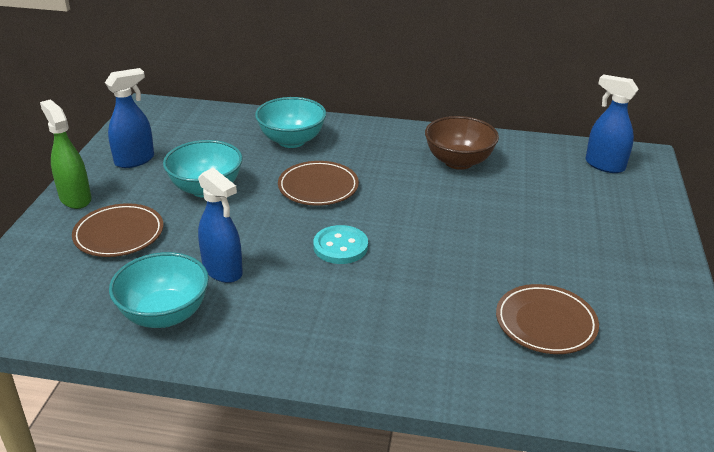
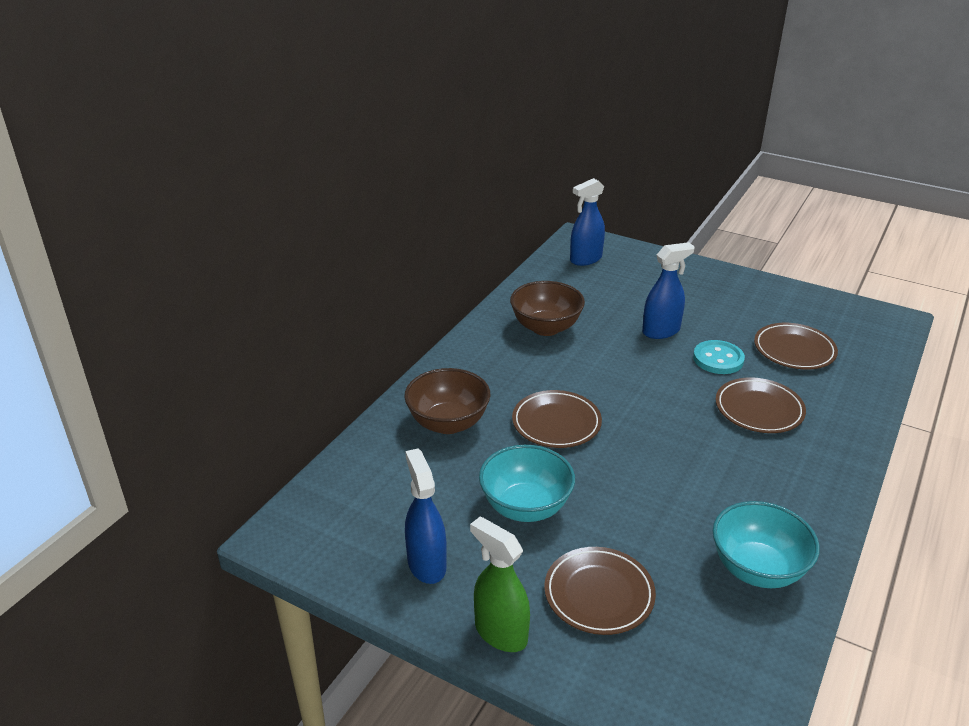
camera: 70 degrees left, 0 degrees up
(75, 198) = (500, 633): green spray bottle -> green spray bottle turned 60 degrees clockwise
(223, 271) = (690, 516): blue spray bottle -> blue spray bottle (661, 331)
(291, 141) = (448, 423): turquoise bowl -> brown bowl
(340, 246) = (668, 430): turquoise button -> turquoise button (718, 359)
(408, 302) = (759, 409): none -> brown plate

